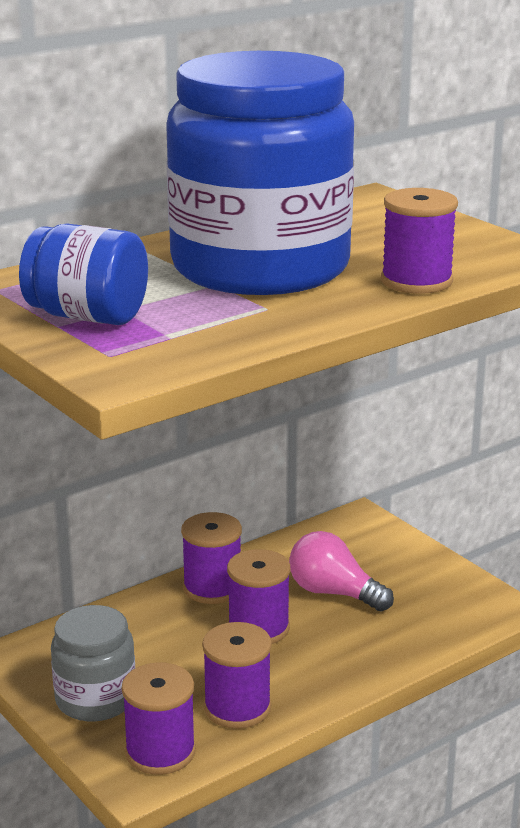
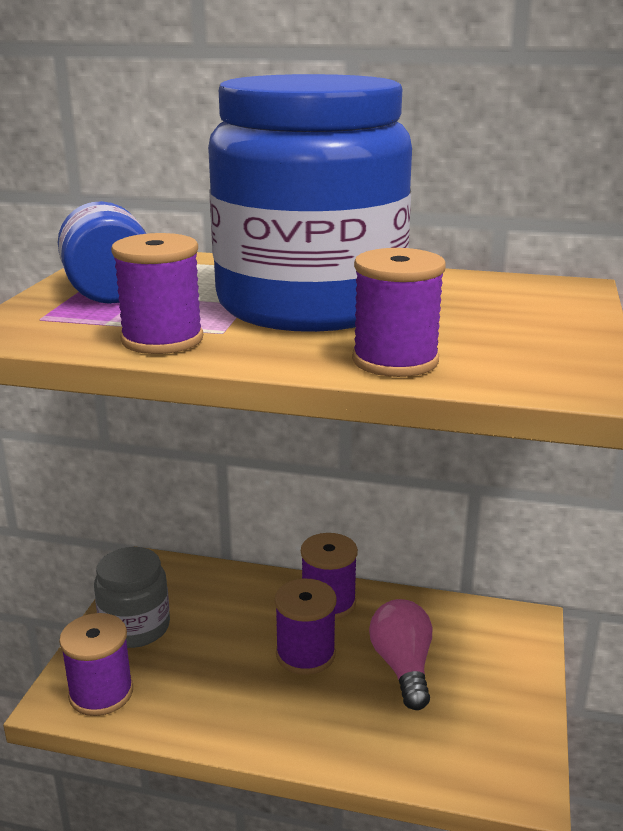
camera: 50 degrees right, 0 degrees up
(237, 708) = (192, 701): purple spool -> purple spool (162, 339)

